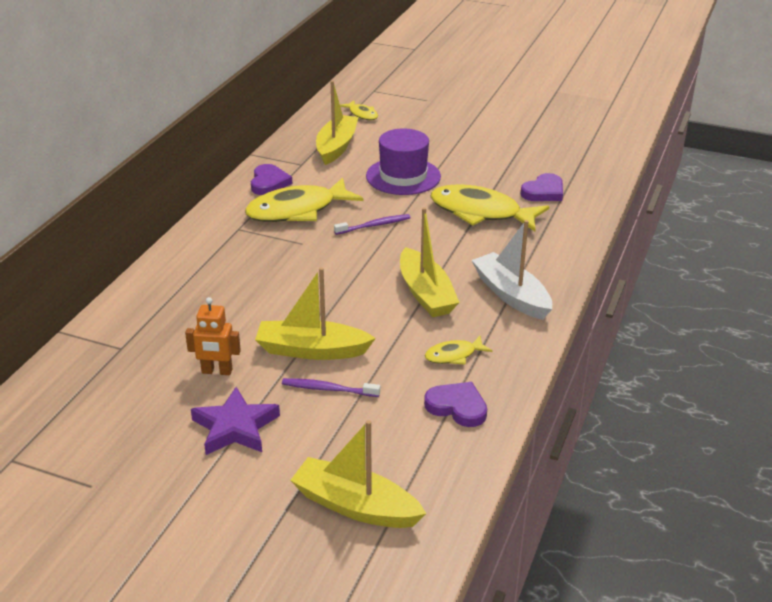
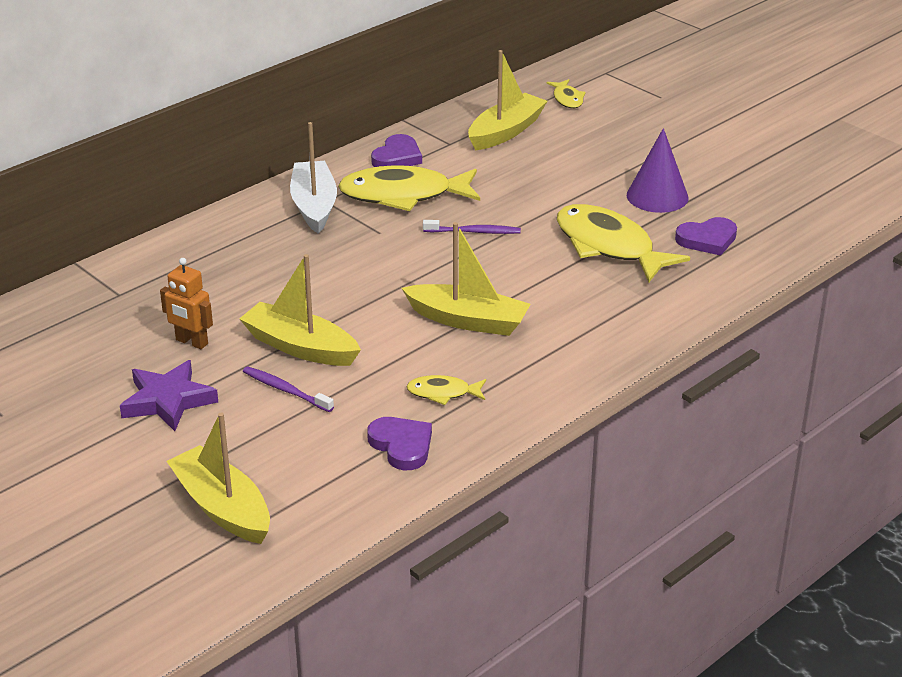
camera: 25 degrees right, 0 degrees up
(403, 176) = (554, 183): purple hat -> none
(426, 294) = (468, 320): yellow boat -> yellow boat turned 75 degrees counterclockwise
(483, 169) = (657, 196): none -> purple cone
(511, 295) = (562, 347): white boat -> white boat (314, 206)

